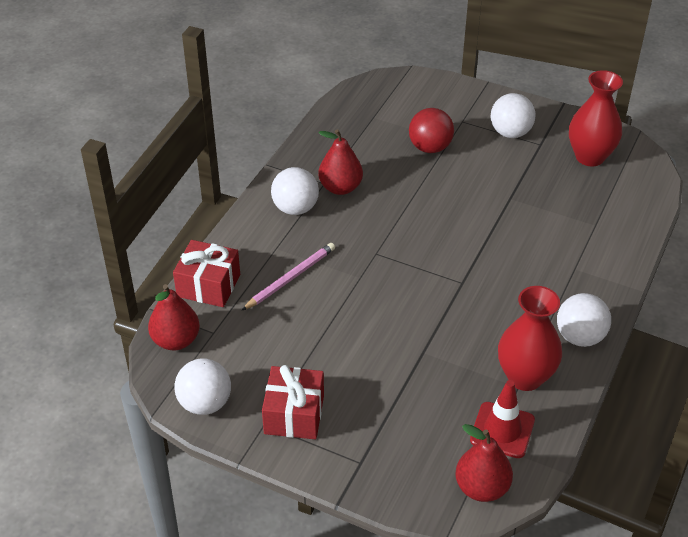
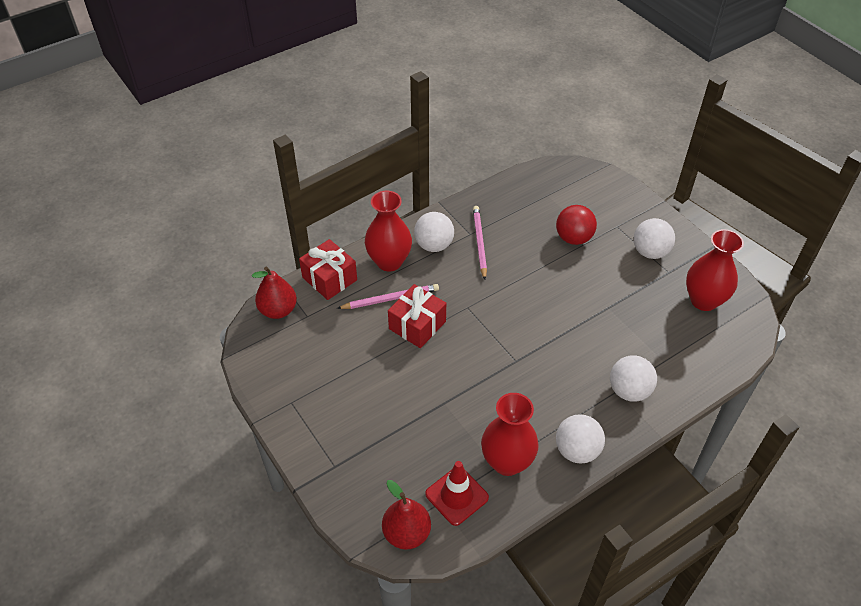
camera: 30 degrees right, 5 degrees up
(205, 403) = (263, 367): white ball -> white ball (629, 391)
(260, 242) = (389, 261): none -> red vase
(294, 414) = (316, 405): red gift -> red gift (417, 325)
(340, 188) = (479, 243): red pear -> pink pencil

